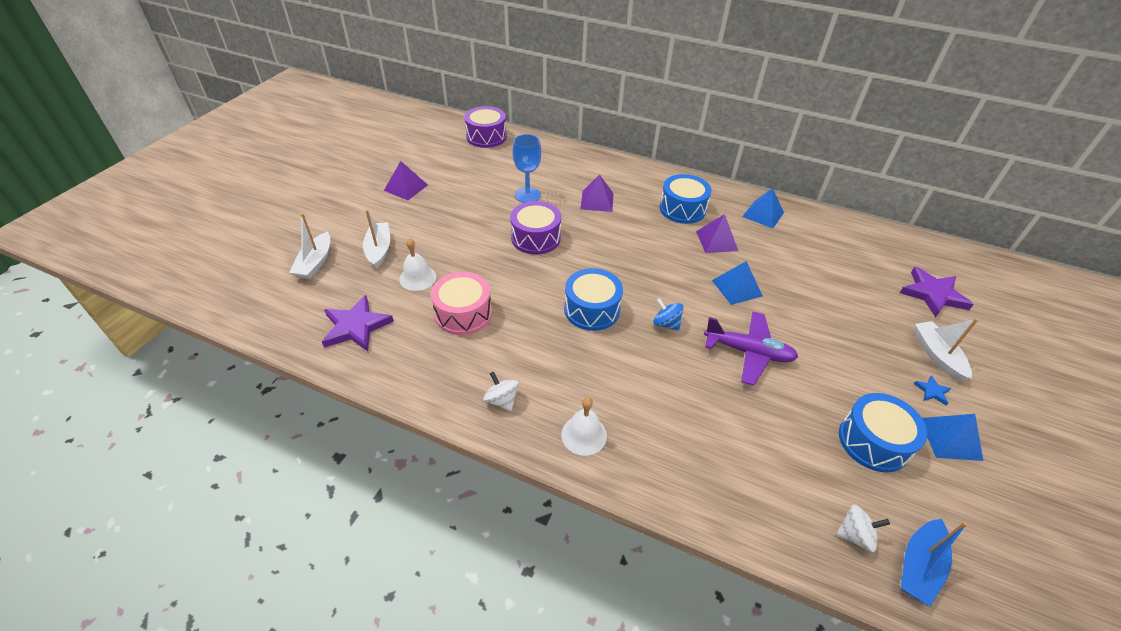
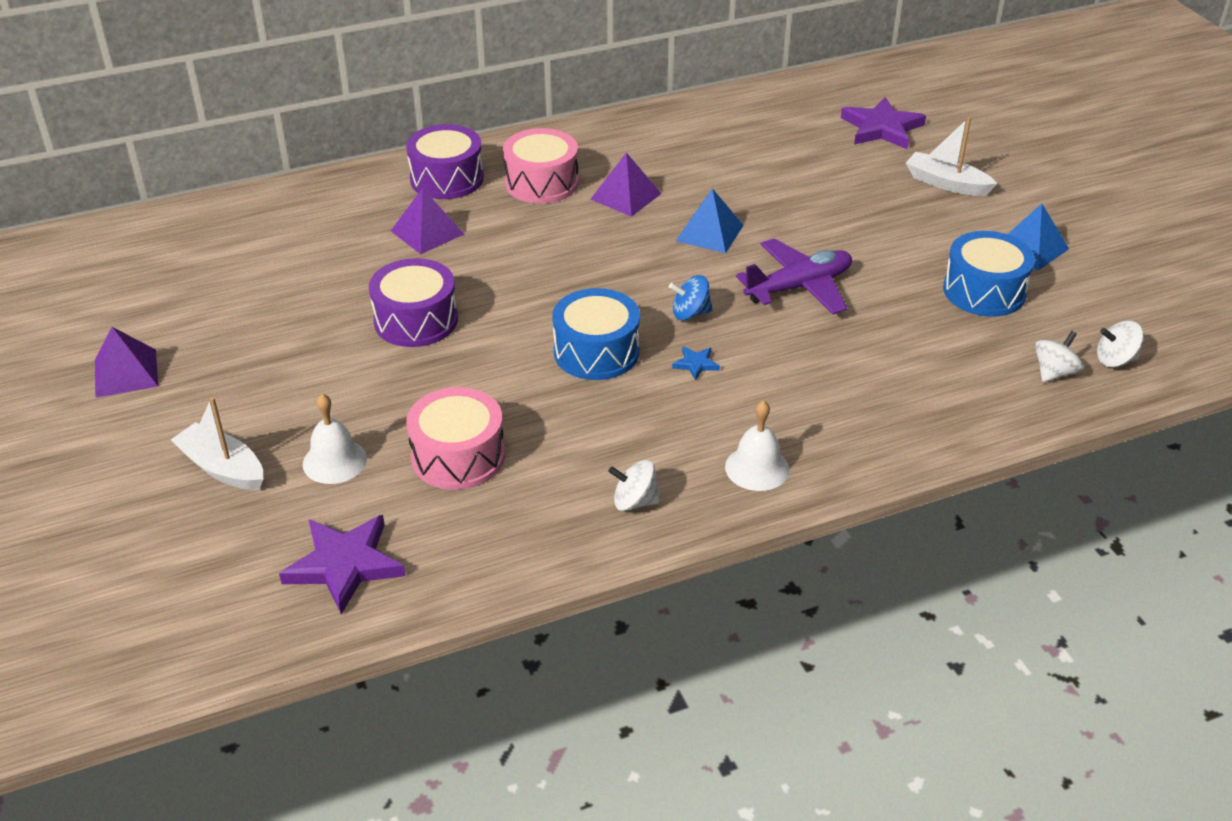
camera: 45 degrees left, 5 degrees down
(315, 263) = (152, 544): white boat -> none
(486, 137) = (140, 238): purple drum -> purple drum (447, 179)
(527, 195) = (325, 278): blue goblet -> none
(682, 209) = (541, 183): blue drum -> pink drum
(763, 214) = (635, 138): blue pyramid -> none
(919, 566) = (1115, 360): blue boat -> white spinning top
(932, 391) = (977, 218): blue star -> blue star (696, 364)

